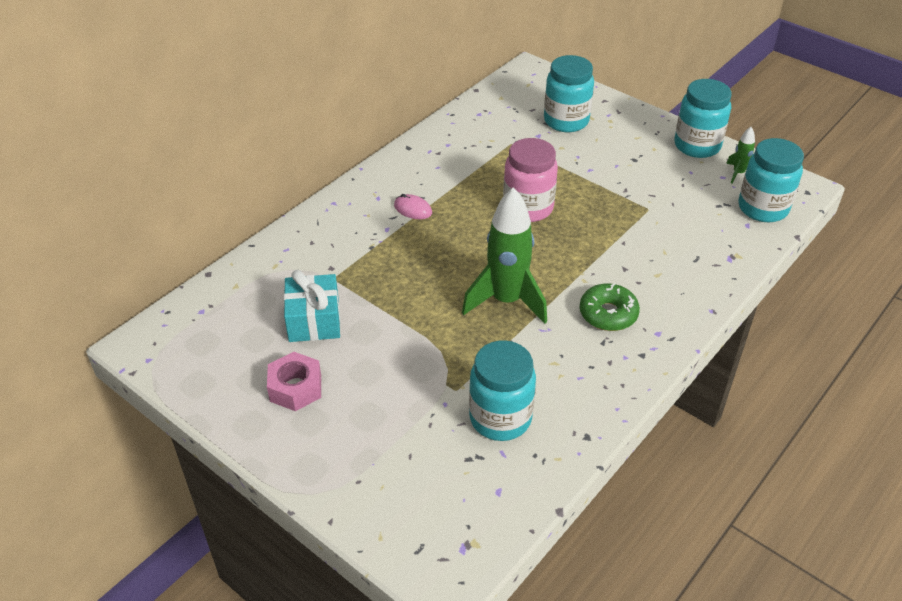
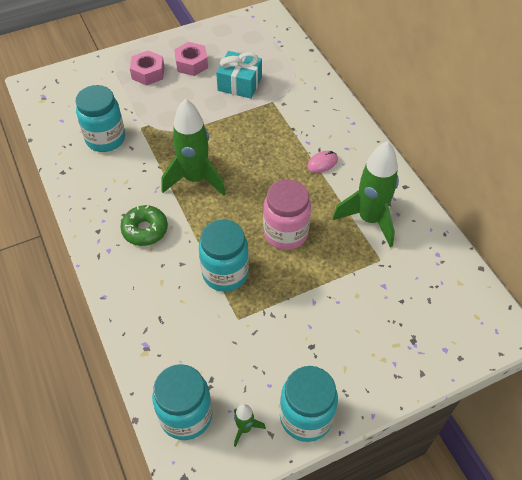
camera: 115 degrees right, 10 degrees up
(341, 432) = (148, 73): none -> pink nut
(468, 159) = (369, 219): none -> green rocket
(566, 121) = (398, 319): turquoise jar -> turquoise jar (225, 273)

